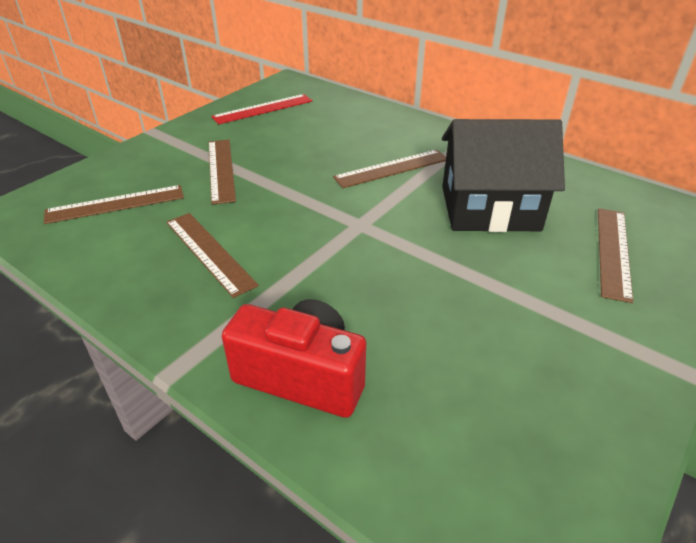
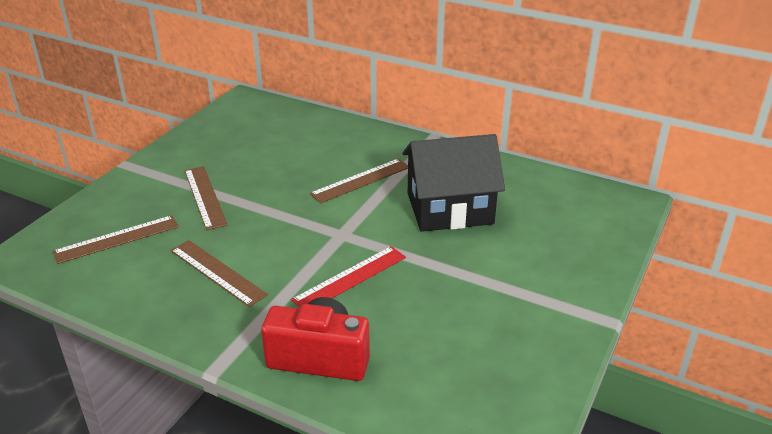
camera: 10 degrees left, 5 degrees down
(263, 109) = (227, 131): red ruler -> red ruler (350, 278)
(613, 252) = (551, 235): brown ruler -> none

